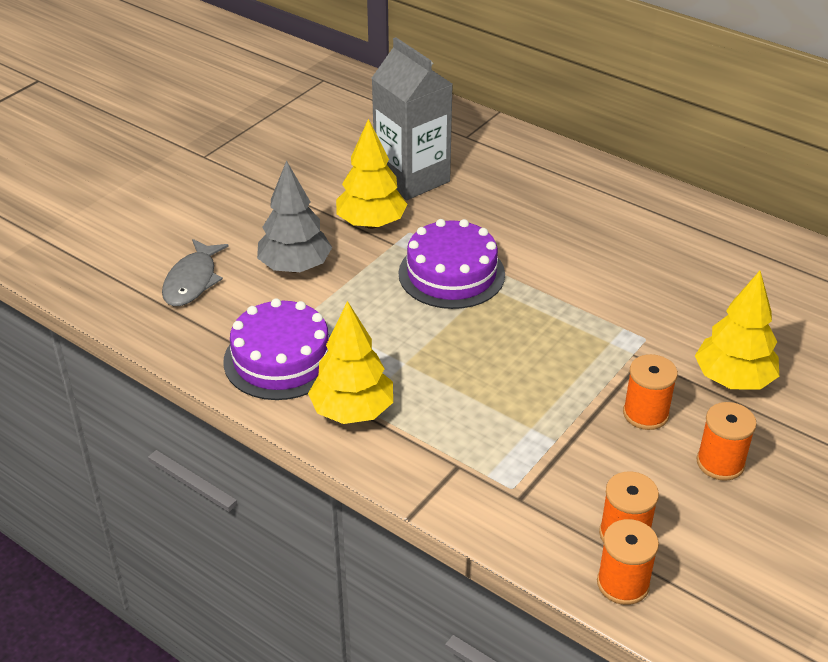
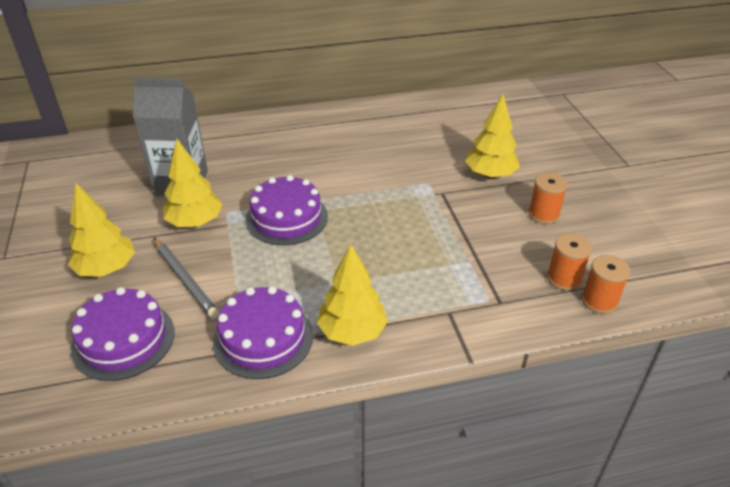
camera: 50 degrees left, 0 degrees up
(192, 281) = (123, 340): grey fish -> purple cake
(255, 216) = (106, 269): none -> yellow tree
(295, 267) = (185, 279): grey tree -> grey pencil
(645, 414) = (483, 217): orange spool -> none

